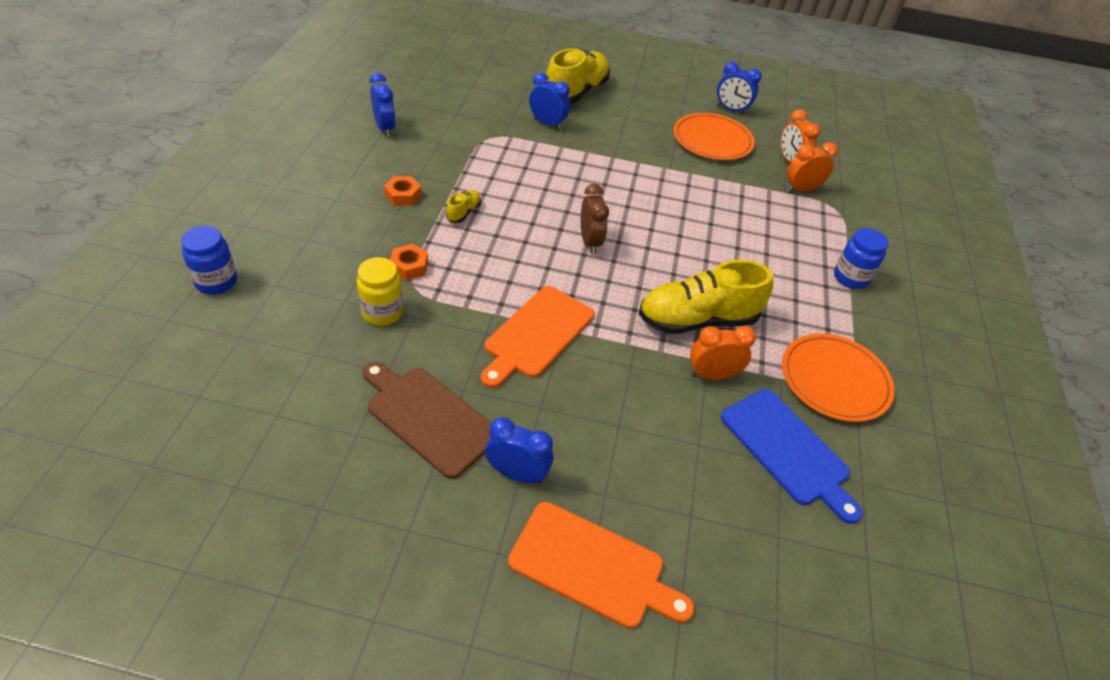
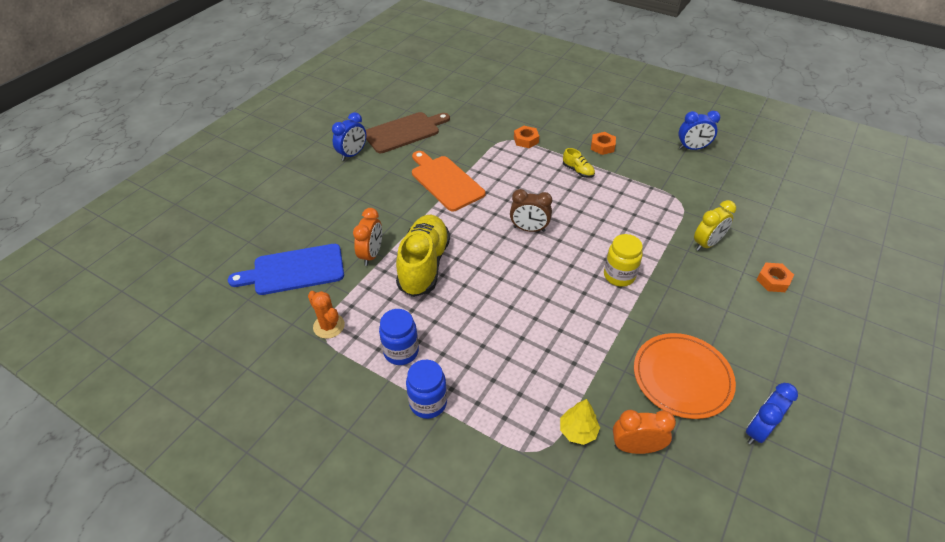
camera: 115 degrees right, 0 degrees up
(216, 282) = (532, 77): blue jar -> blue jar (401, 351)
(382, 312) = (488, 126): yellow jar -> yellow jar (619, 276)
(547, 124) = (707, 244): blue clock -> yellow clock
(576, 93) = (773, 280): yellow shoe -> orange nut
(592, 567) = (287, 167): orange cutting board -> none
(801, 189) = (578, 431): orange clock -> yellow tree
(834, 380) = (329, 326): orange plate -> orange cactus

